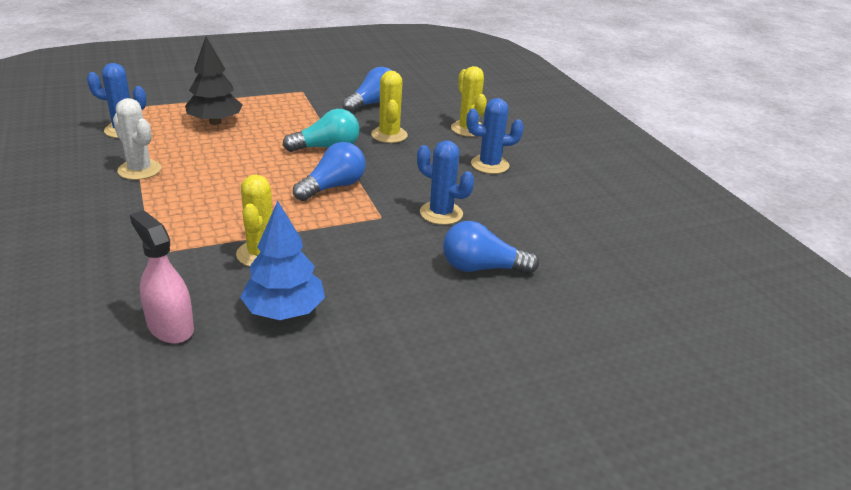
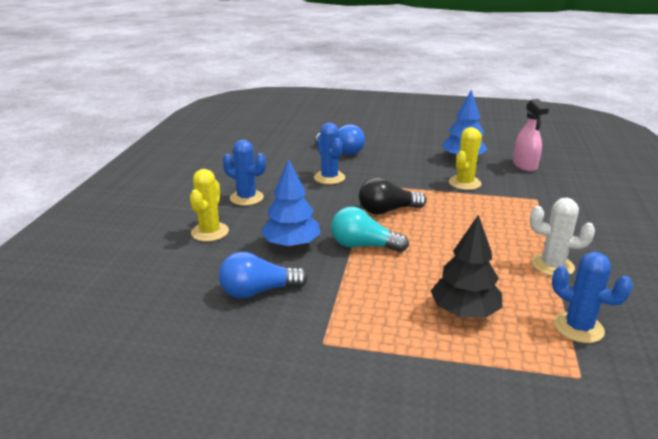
camera: 145 degrees left, 5 degrees down
(139, 170) = (552, 265): white cactus -> white cactus turned 60 degrees counterclockwise
(333, 187) = (387, 210): blue light bulb -> black light bulb
(389, 135) = (291, 244): yellow cactus -> blue tree

